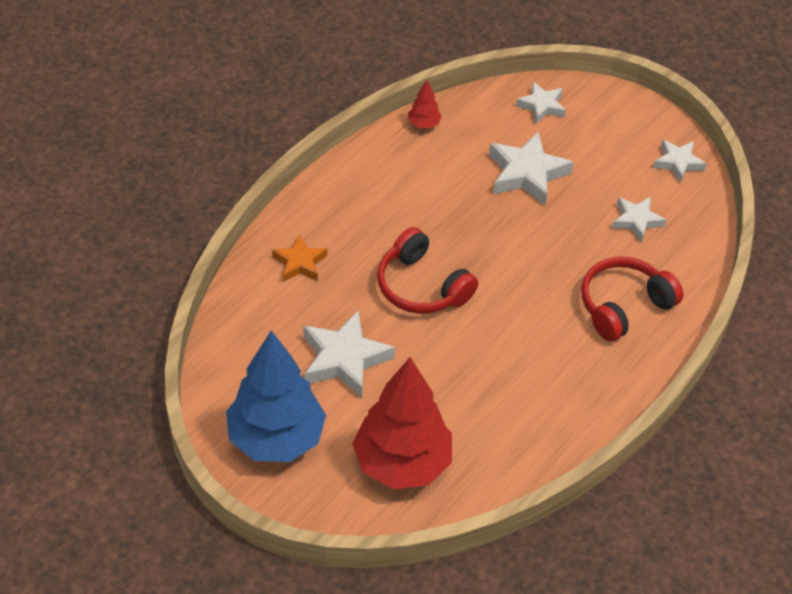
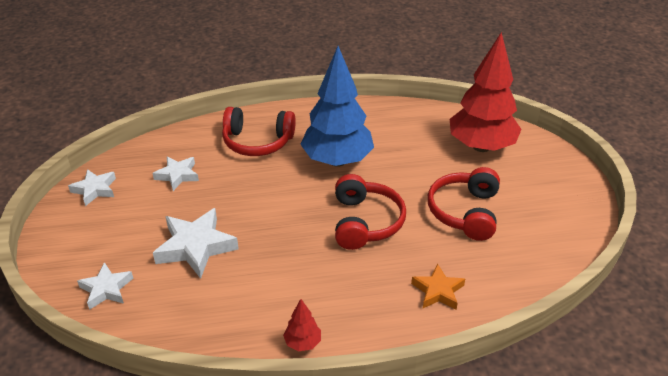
camera: 135 degrees left, 10 degrees down
(276, 439) = (551, 196): blue tree -> blue tree (337, 160)
(344, 359) = (465, 212): white star -> red headphones
(424, 124) = (212, 339): red tree -> red tree (303, 343)

